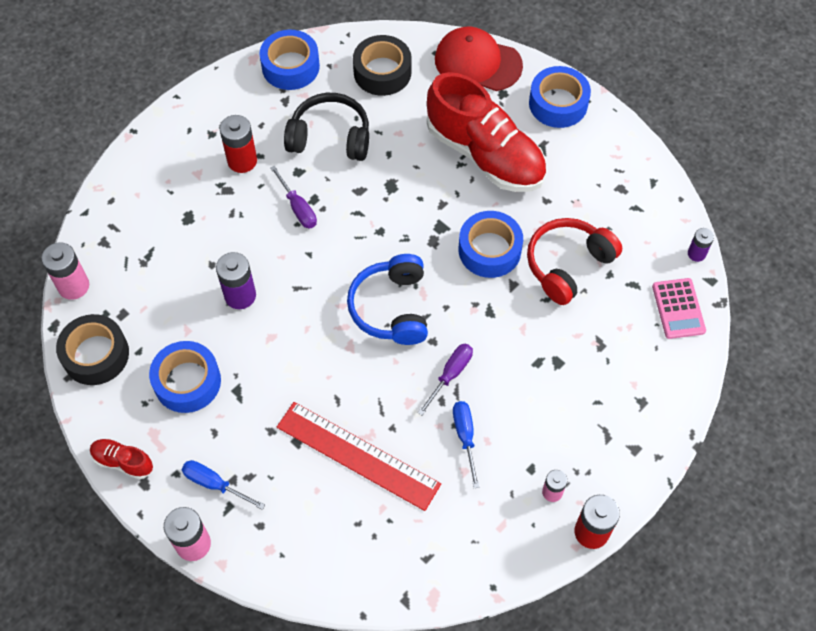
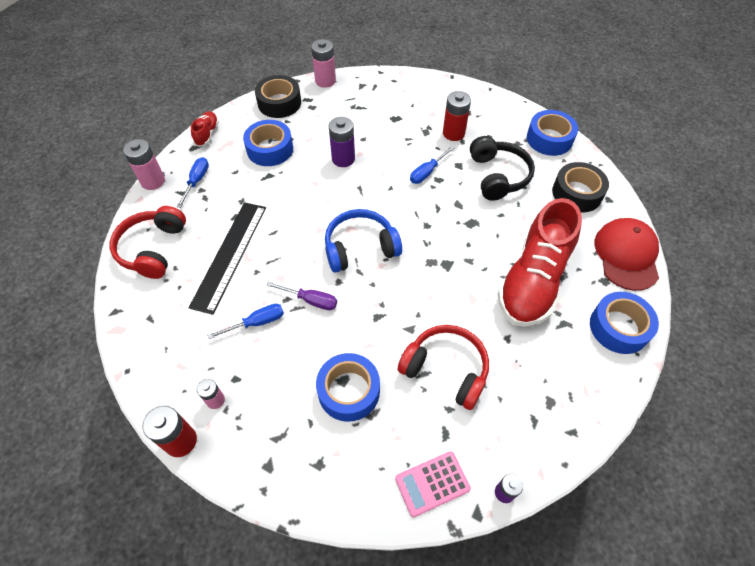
camera: 75 degrees right, 5 degrees down
(298, 208) = (427, 172): purple screwdriver -> blue screwdriver
(318, 549) = (153, 249): none -> red headphones
(358, 455) = (230, 255): red ruler -> black ruler
(489, 250) = (438, 304): blue tape -> blue tape (349, 391)

